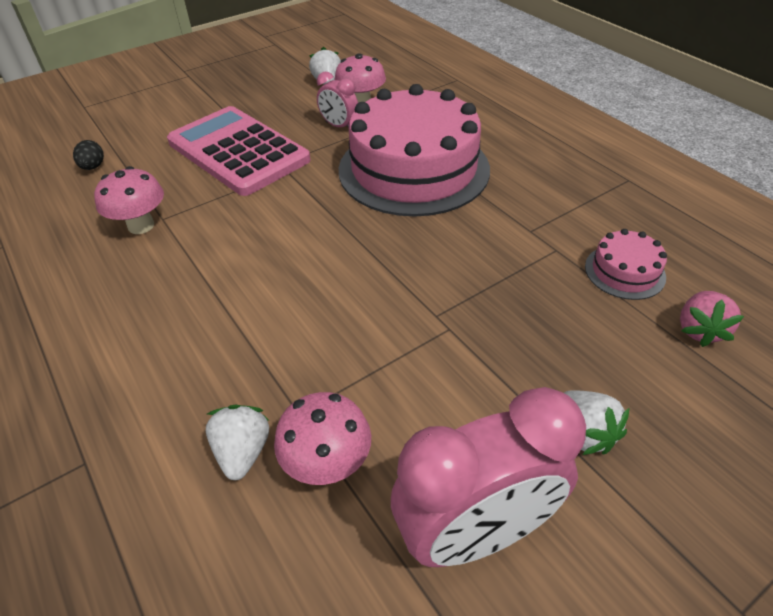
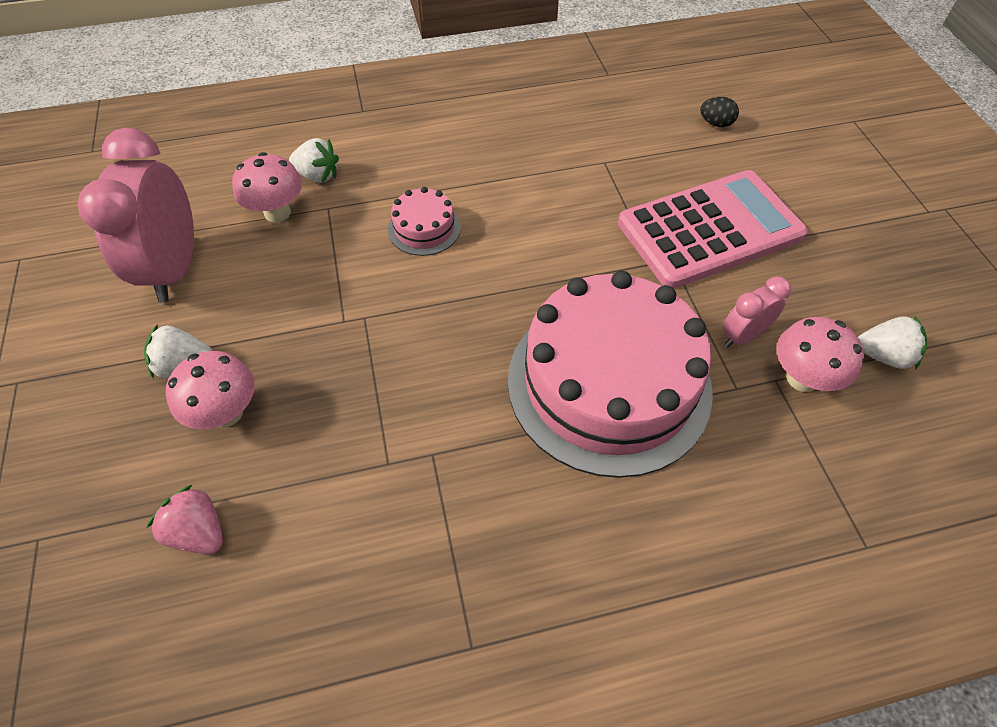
camera: 110 degrees right, 10 degrees up
(141, 226) = (599, 148): pink mushroom -> pink mushroom (226, 413)
(624, 271) = (314, 514): pink cake -> pink cake (424, 228)

